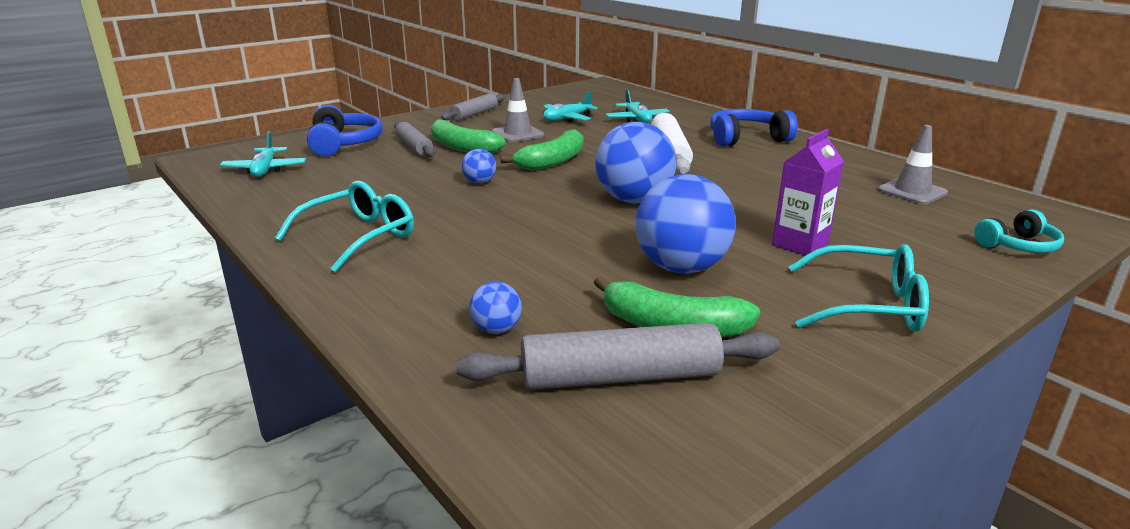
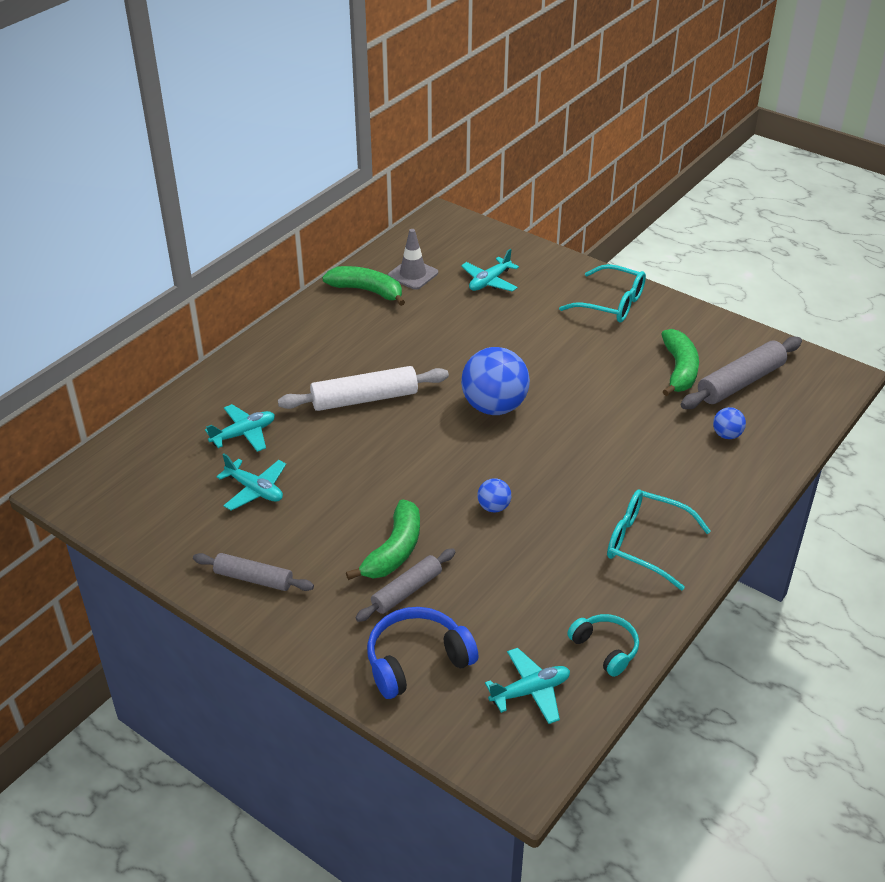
camera: 105 degrees left, 15 degrees up
(517, 134) = (329, 518): grey traffic cone -> none
(553, 161) = (415, 471): green banana -> green banana (367, 291)
(619, 377) = (740, 382): grey rolling pin -> grey rolling pin turned 75 degrees clockwise
(681, 268) = (603, 372): blue ball -> none
(746, 139) = (298, 354): blue headphones -> none
(800, 244) = (539, 325): purple carton -> none
(867, 305) = (611, 304): turquoise glasses -> turquoise glasses turned 120 degrees clockwise
(909, 229) = (489, 281): none -> turquoise plane
(1018, 246) = (496, 245): turquoise headphones -> turquoise headphones (605, 648)

